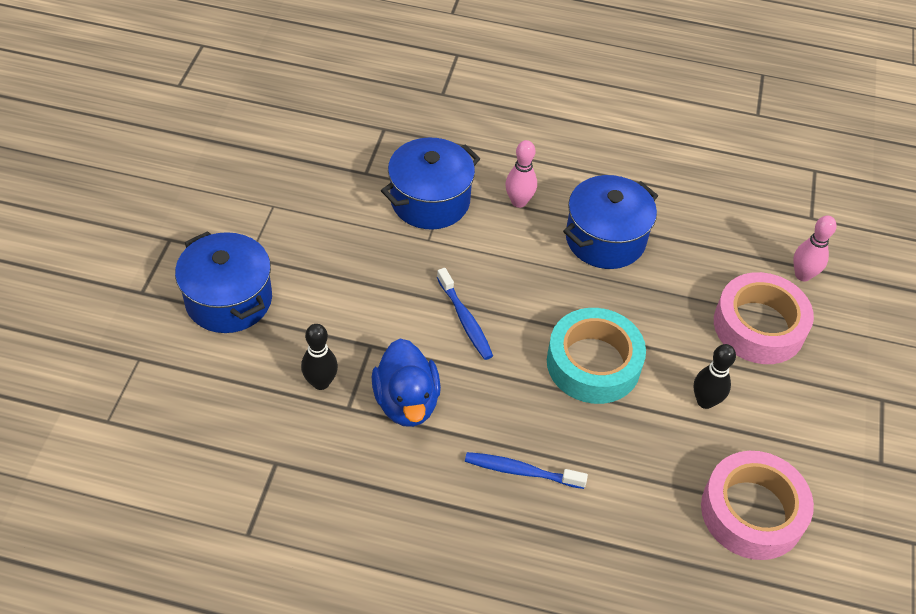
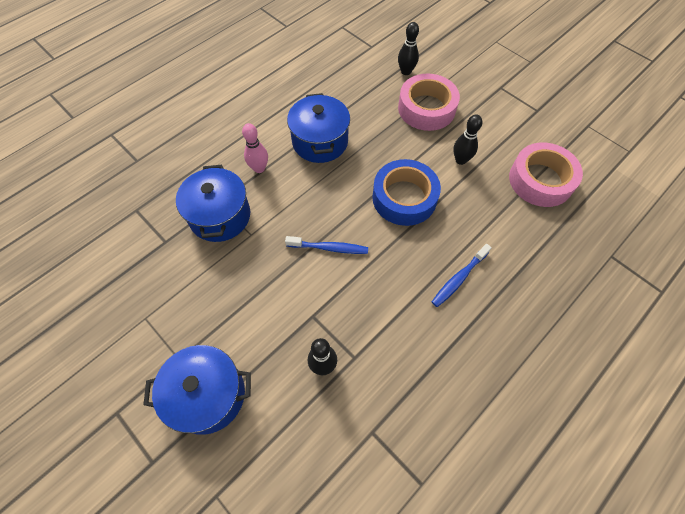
camera: 55 degrees left, 10 degrees up
(406, 402) = (371, 317): blue duck -> none
(593, 363) = (404, 198): turquoise tape -> blue tape
(802, 275) = (406, 71): pink bowling pin -> black bowling pin

